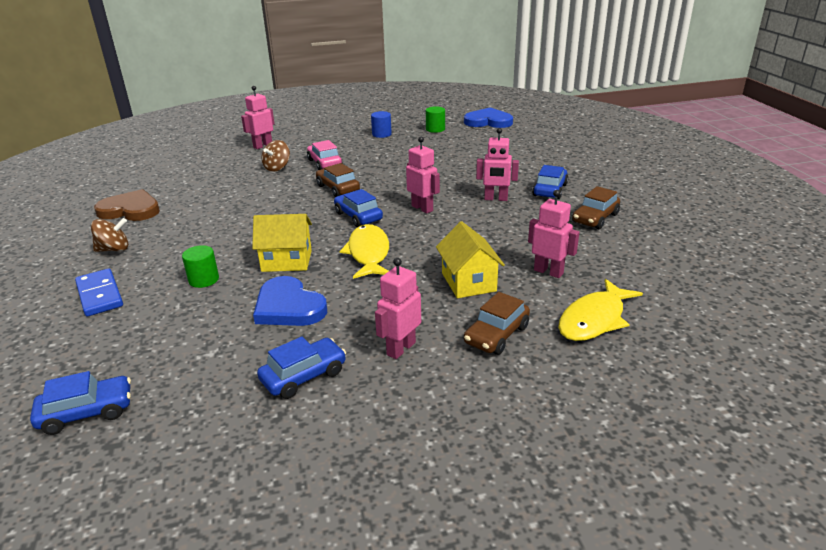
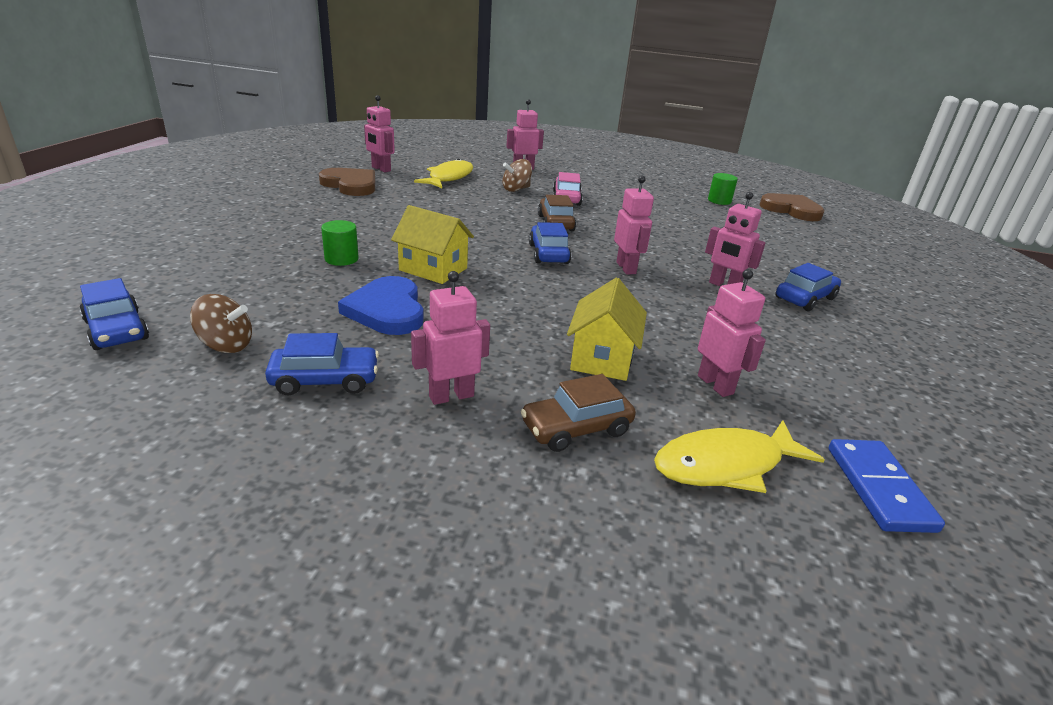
camera: 25 degrees right, 0 degrees up
(87, 412) = (117, 330): blue car -> blue car turned 45 degrees clockwise
(100, 295) = (246, 241): blue domino -> blue domino (879, 488)
(114, 249) = (301, 210): brown spinning top -> brown spinning top (226, 345)
(139, 185) = (381, 169): none -> pink robot
(368, 253) = (521, 290): yellow fish -> yellow fish (449, 178)
(381, 134) = (653, 190): blue cylinder -> none
(488, 121) = (791, 210): blue heart -> brown heart
(595, 218) = (840, 348): brown car -> none

